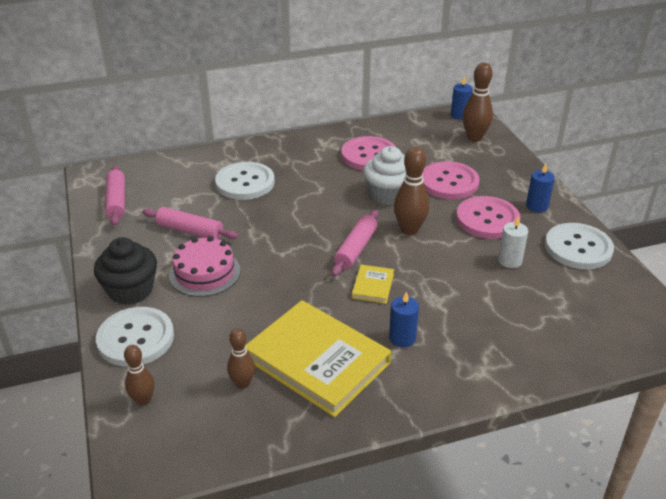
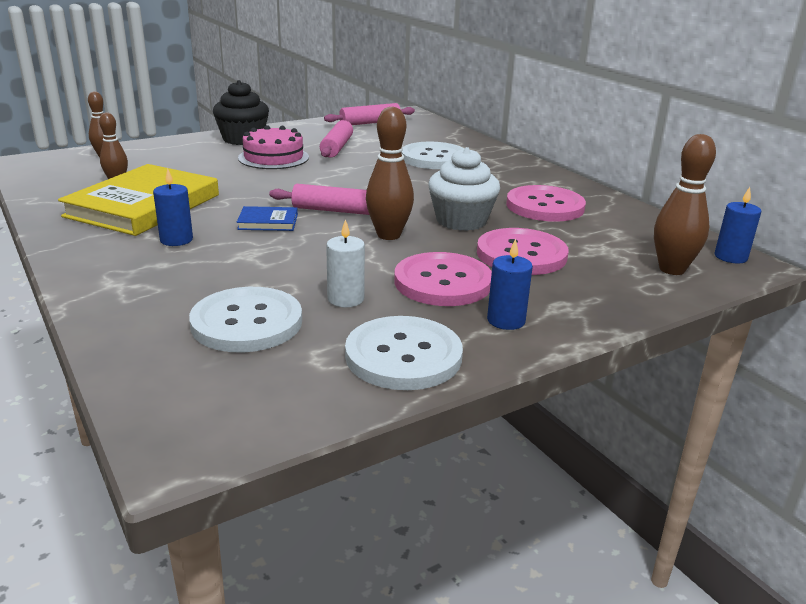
camera: 75 degrees right, 10 degrees down
(135, 338) = (180, 146): white button -> white button (247, 322)
(373, 286) = (268, 222): yellow book -> blue book

